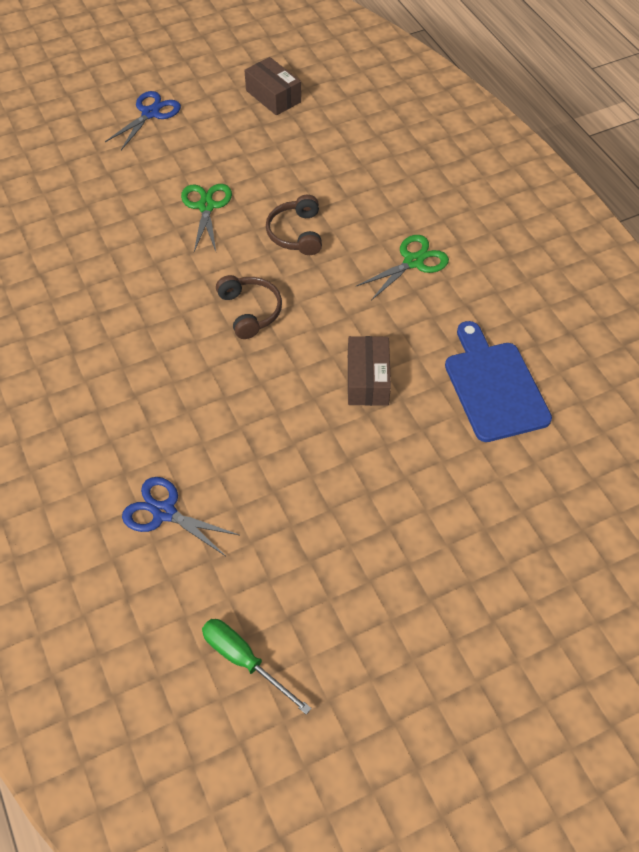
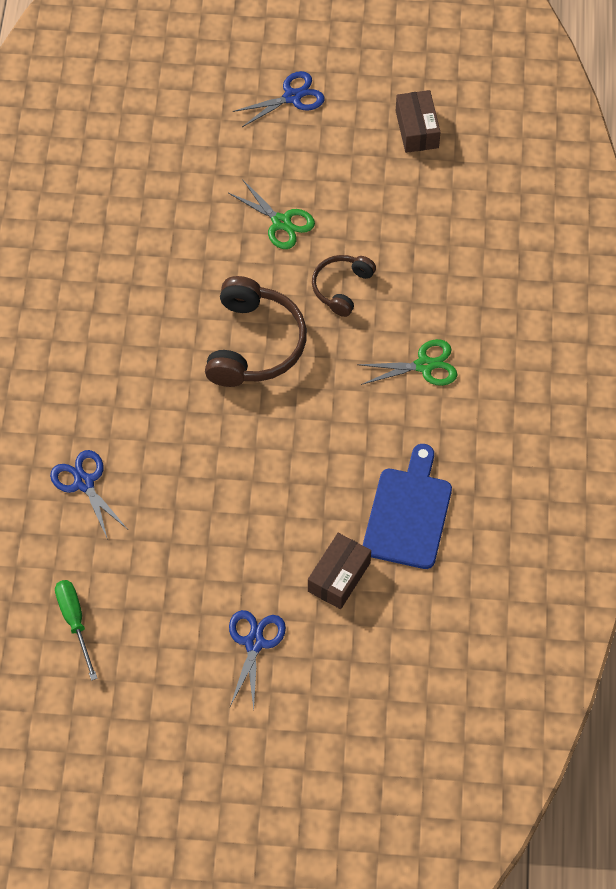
camera: 30 degrees right, 5 degrees up
(206, 206) = (281, 222): green scissors -> green scissors turned 105 degrees clockwise
(250, 311) = (254, 344): brown headphones -> brown headphones, size x1.71
(367, 380) = (309, 454): brown box -> brown box (339, 577)
(443, 580) = (254, 643): none -> blue scissors

